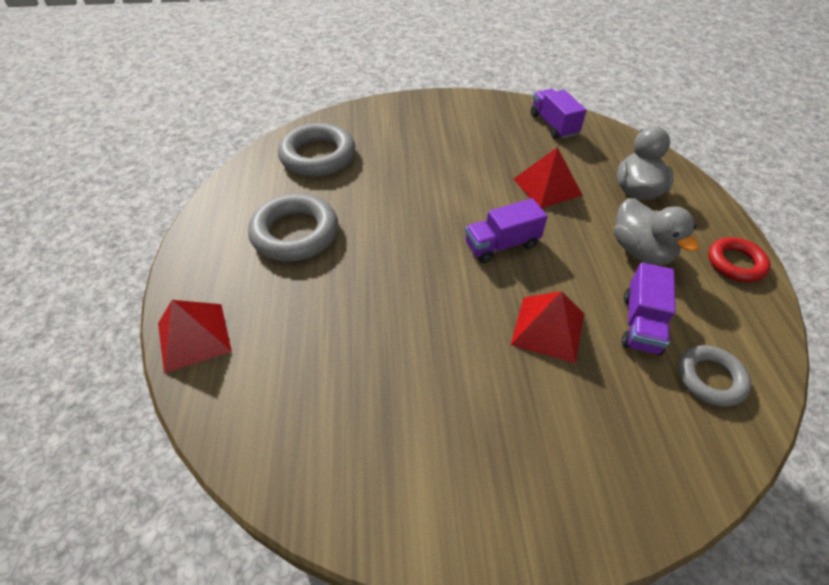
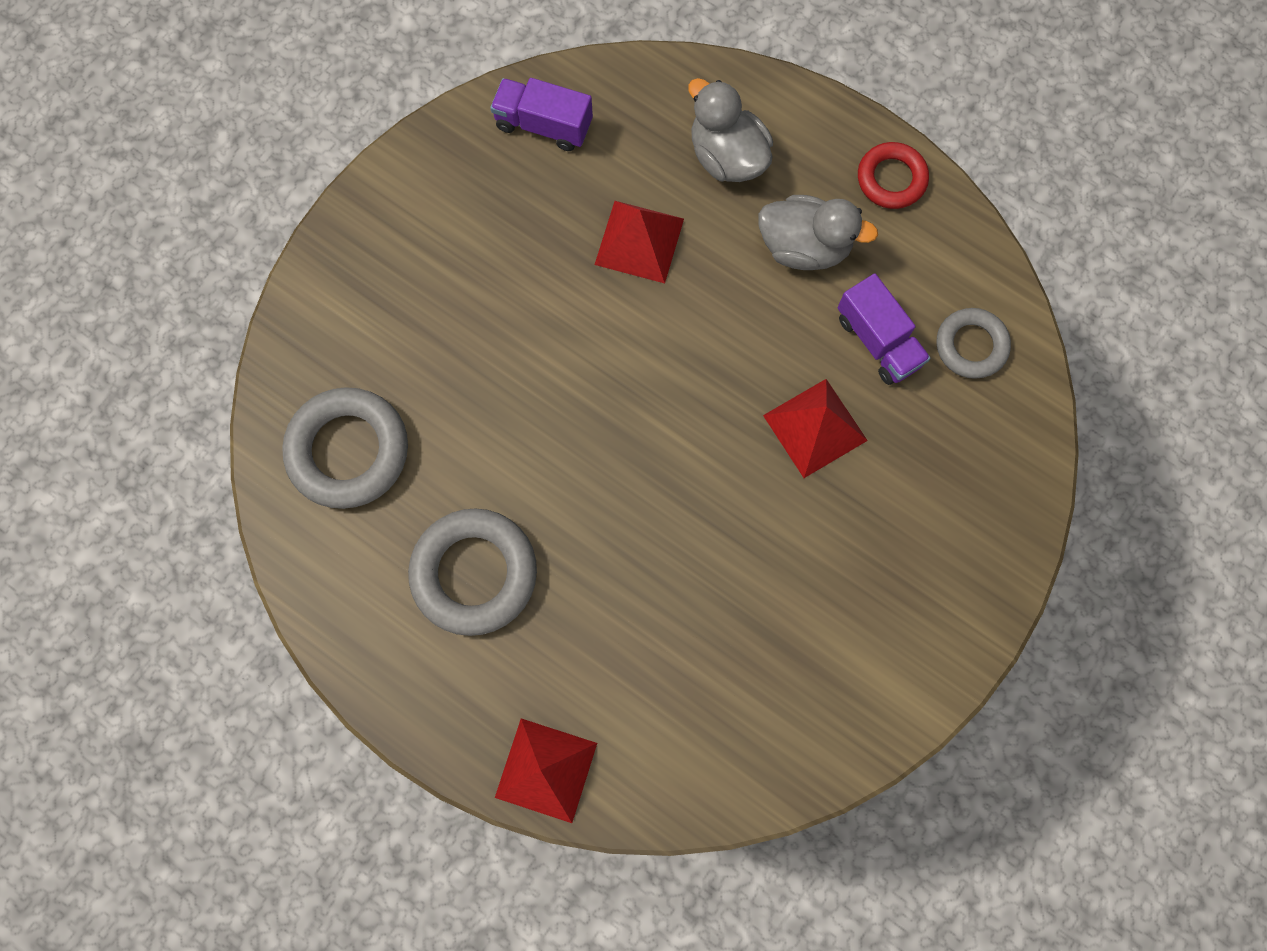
camera: 50 degrees left, 25 degrees up
(501, 245) = (680, 372): purple truck -> none

